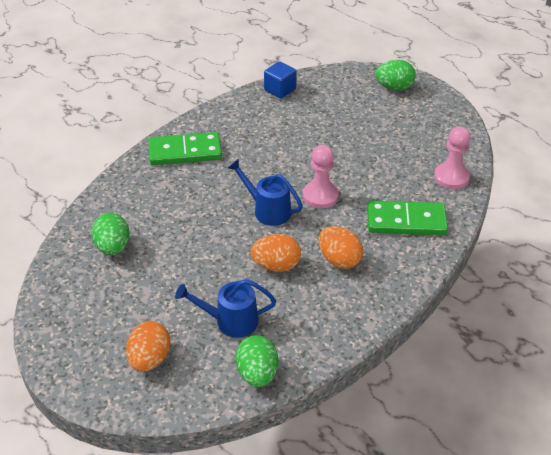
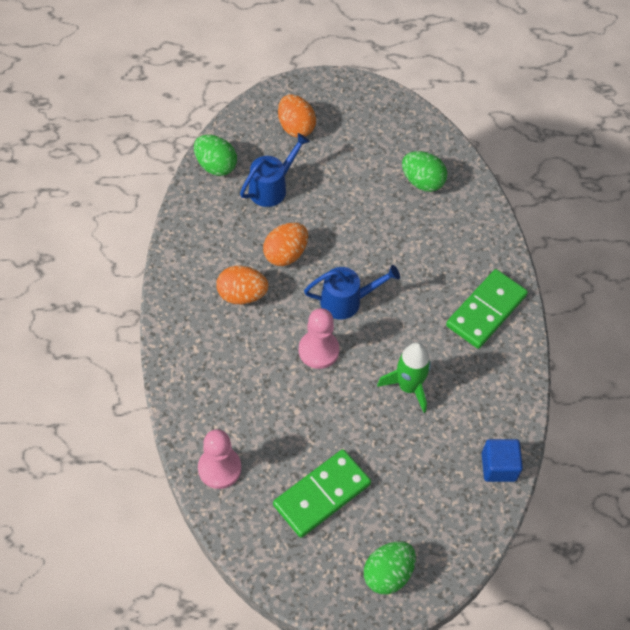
camera: 135 degrees right, 15 degrees up
(285, 147) = (408, 386): none -> green rocket
(406, 221) = (220, 378): green domino -> green domino (322, 494)

